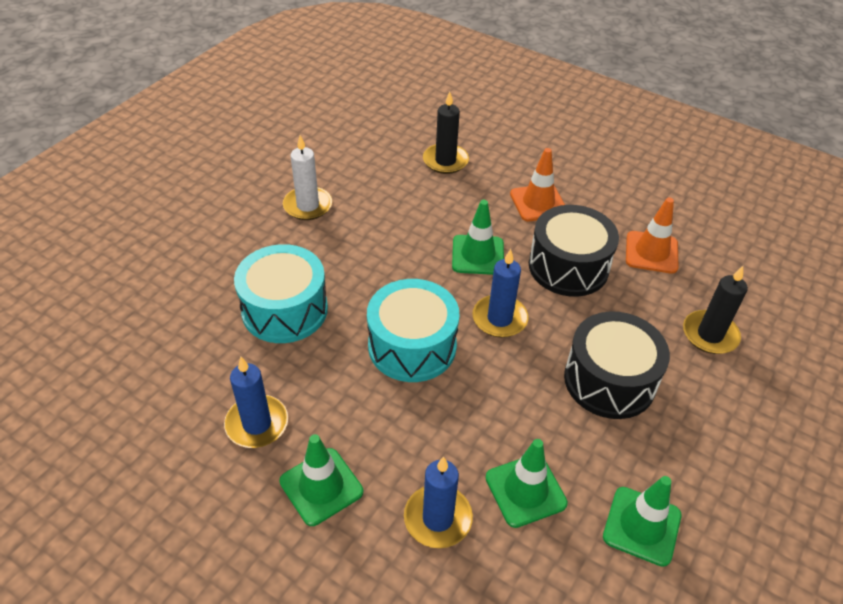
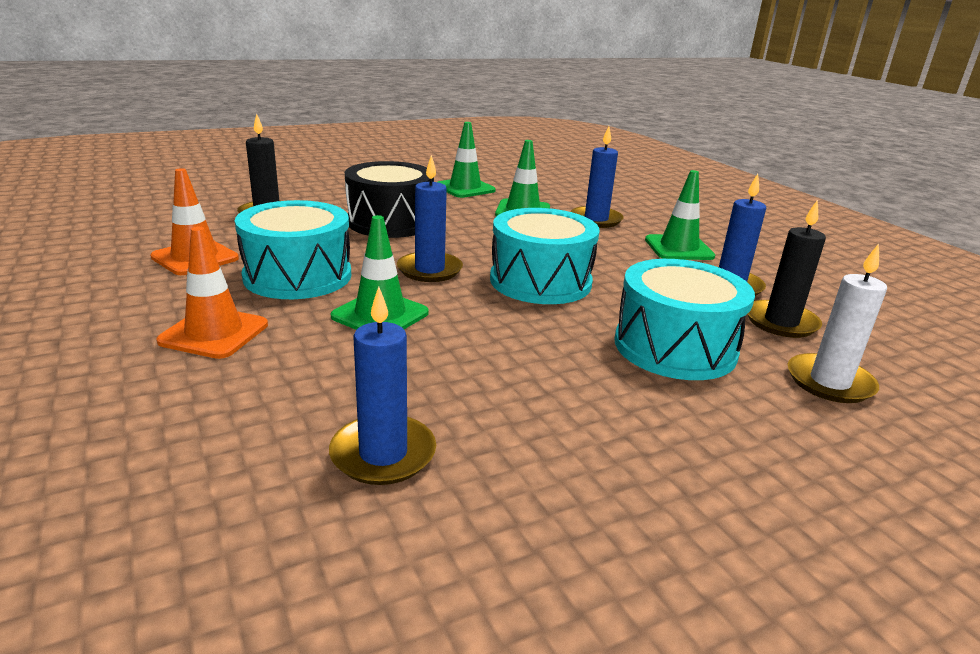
camera: 150 degrees left, 20 degrees down
(308, 205) = (576, 464): white candle -> white candle (829, 382)
(388, 179) = (383, 454): none -> blue candle
(445, 161) = (238, 444): black candle -> black candle (781, 322)
(568, 266) = (298, 276): black drum -> turquoise drum

